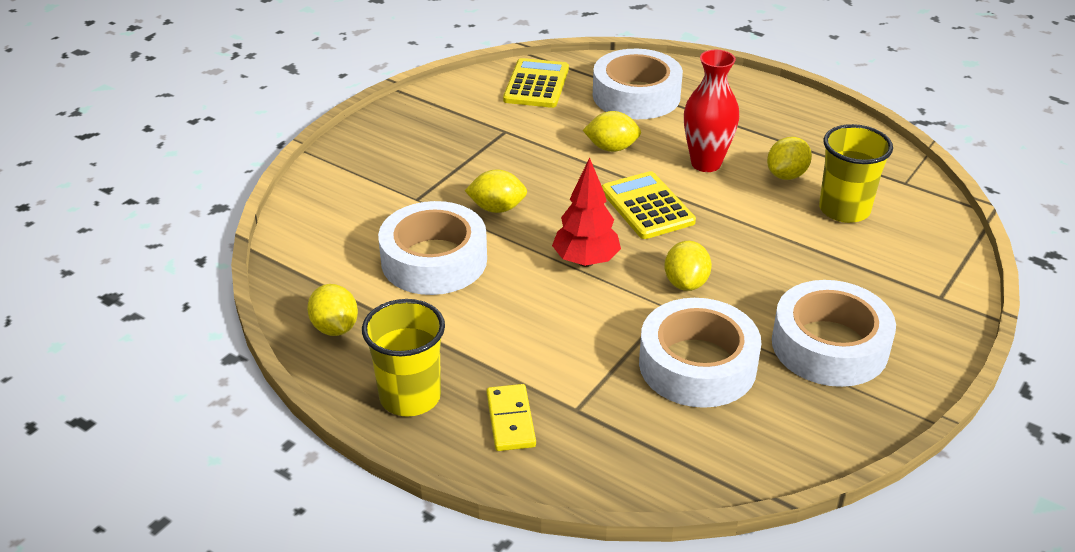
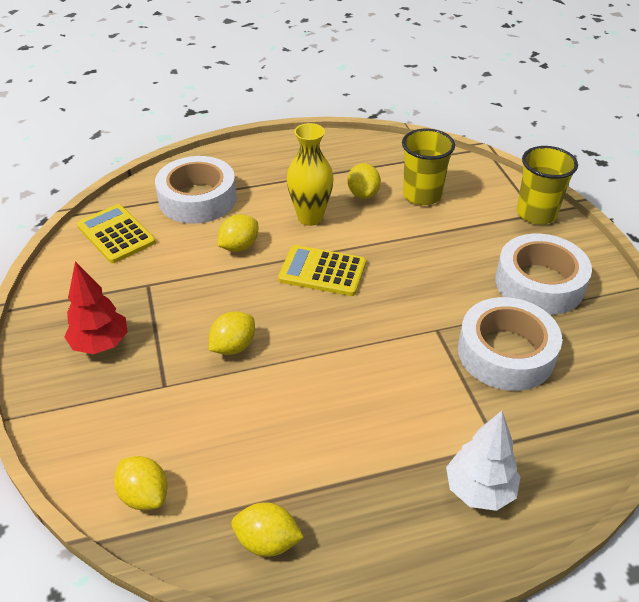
camera: 50 degrees left, 5 degrees up
(410, 397) = (400, 540): yellow cup -> yellow cup (536, 213)
(434, 260) = (252, 422): white tape -> none
(511, 420) = (479, 490): yellow domino -> white tree
(586, 261) = (346, 338): red tree -> red tree (100, 344)
(686, 283) = (420, 305): yellow lemon -> yellow lemon (144, 495)
(706, 163) = (310, 217): red vase -> yellow vase

